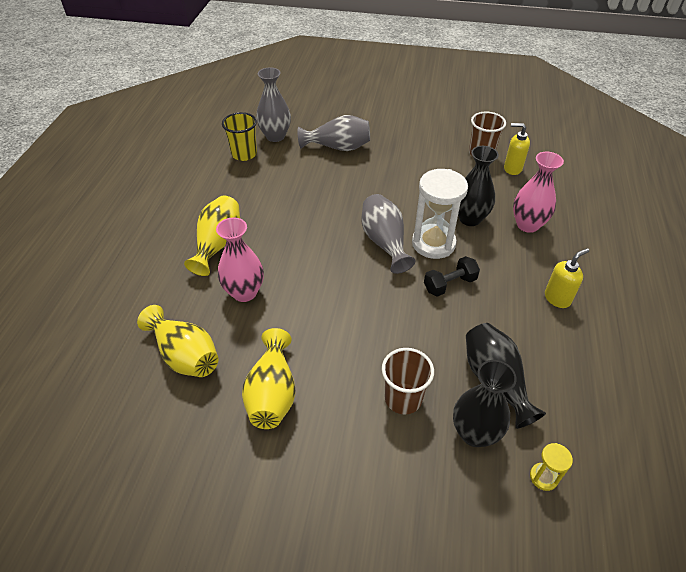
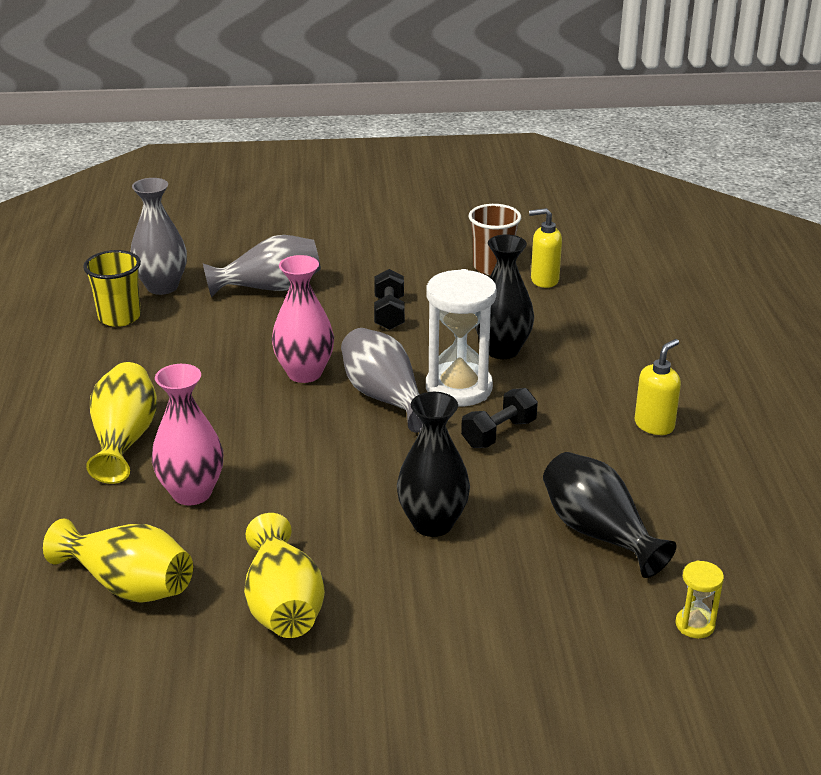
camera: 15 degrees left, 15 degrees down
(403, 398) = (477, 576): brown cup -> none
(405, 178) = (389, 313): none -> black dumbbell
(474, 433) = (589, 595): black vase -> black vase (432, 523)
(527, 225) = (587, 345): pink vase -> pink vase (304, 373)

